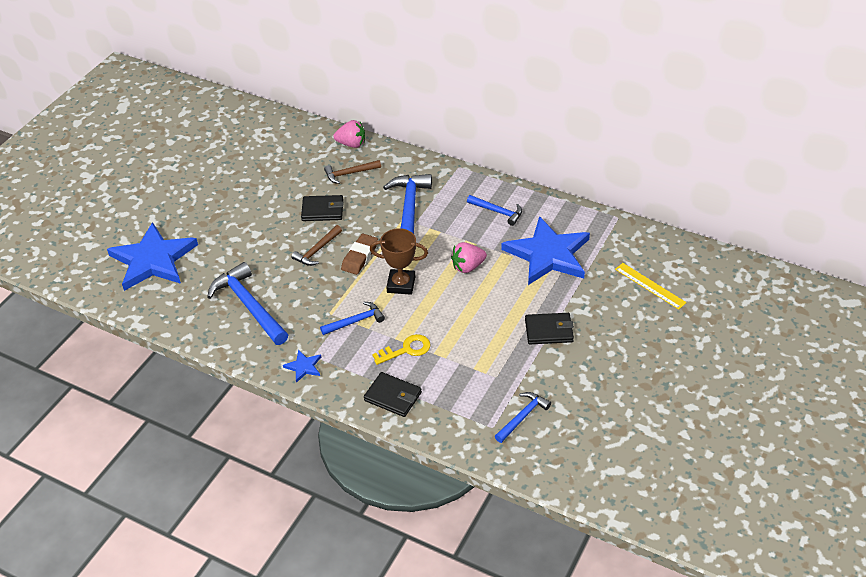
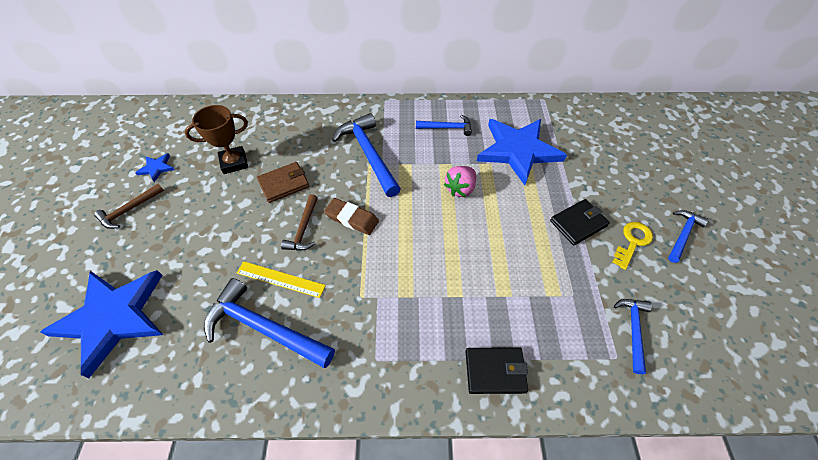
camera: 30 degrees left, 10 degrees up
(304, 367) = (374, 381): blue star -> blue star (156, 168)
(322, 210) = (284, 184): black wallet -> brown wallet
(349, 173) = (288, 138): brown hammer -> brown hammer (129, 210)
(351, 144) = (273, 110): pink strawberry -> none
(355, 321) = (394, 294): blue hammer -> blue hammer (683, 235)
(359, 257) = (352, 219): brown eraser -> brown eraser turned 60 degrees counterclockwise
(401, 284) = (412, 232): brown trophy -> brown trophy (234, 162)
(406, 350) = (468, 304): yellow key -> yellow key (632, 242)
(650, 286) = (618, 147): yellow ruler -> yellow ruler (280, 279)

